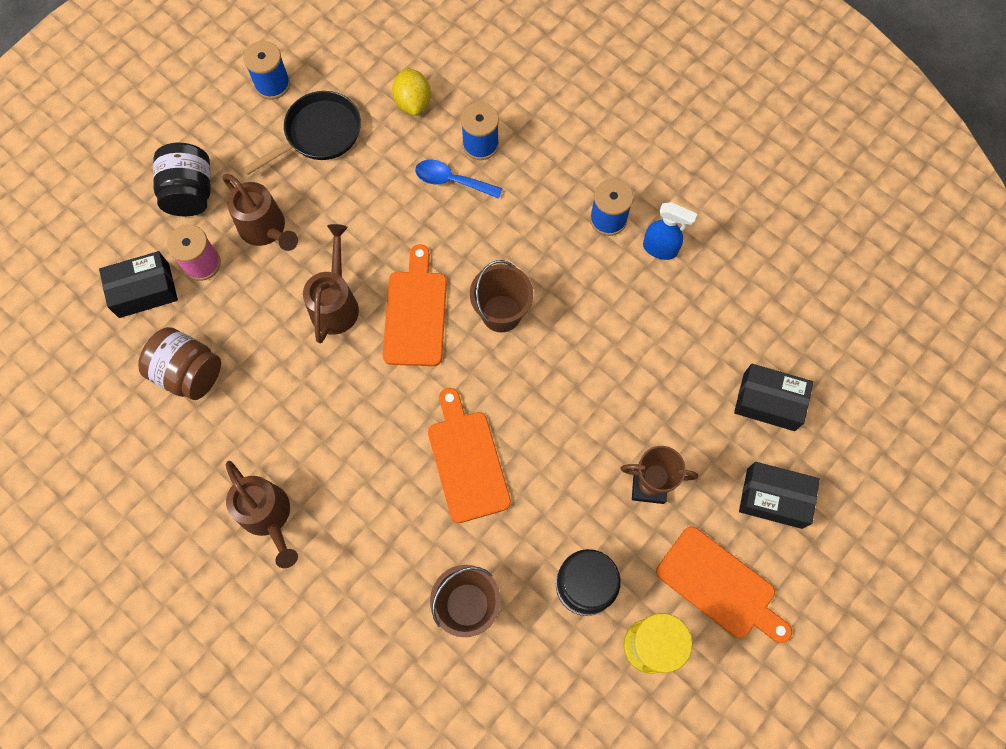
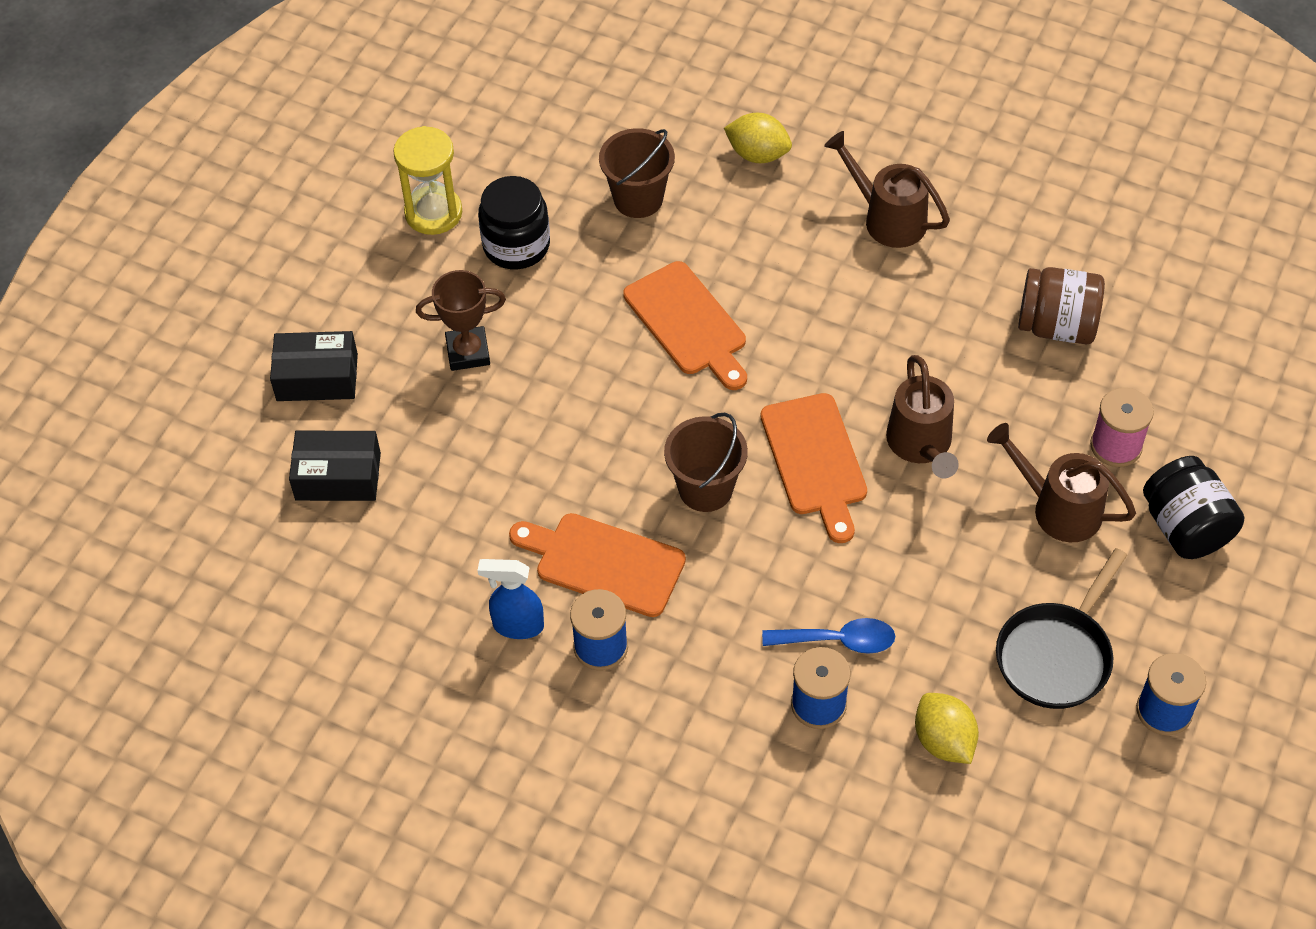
camera: 165 degrees right, 15 degrees down
(144, 290) = (1167, 397): black box -> none
(347, 623) = (758, 154): none -> yellow lemon
(720, 586) = (366, 281): orange cutting board -> orange cutting board (603, 563)

